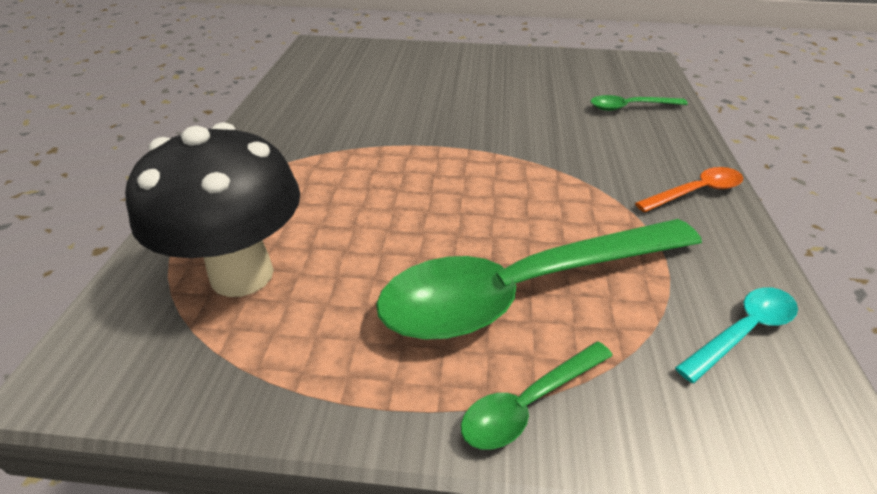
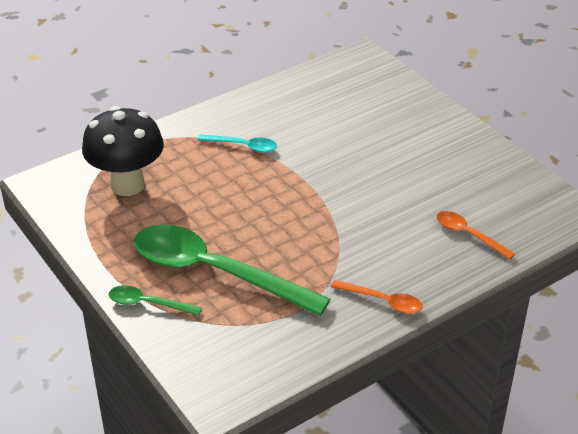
camera: 50 degrees right, 0 degrees up
(630, 107) = (468, 235): green spoon -> orange spoon
(742, 331) = (264, 354): turquoise spoon -> turquoise spoon (243, 146)

